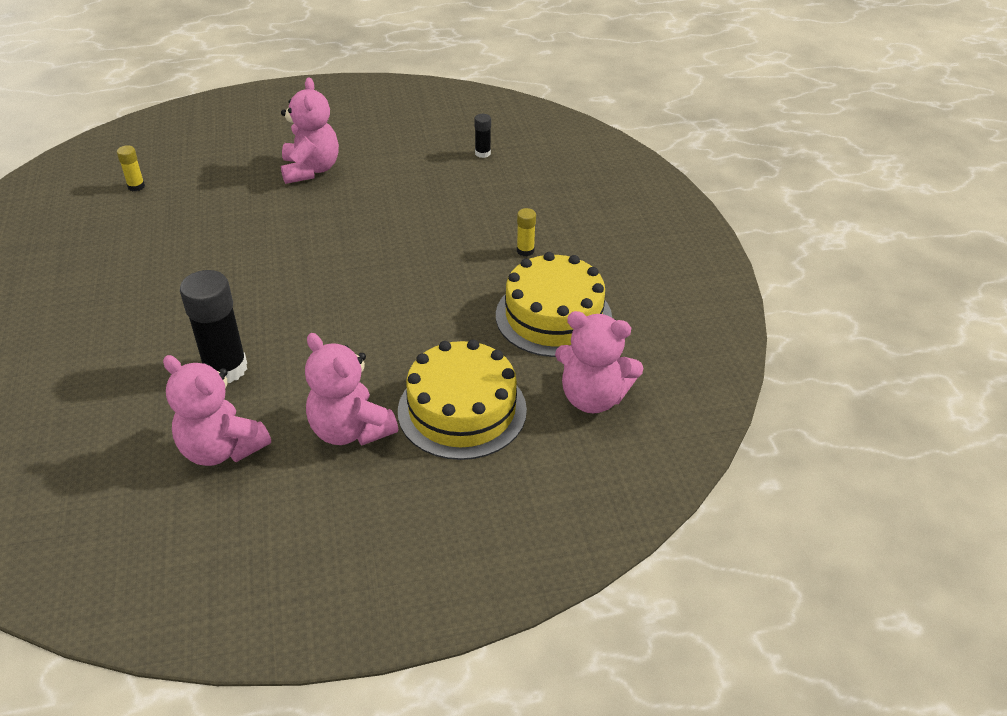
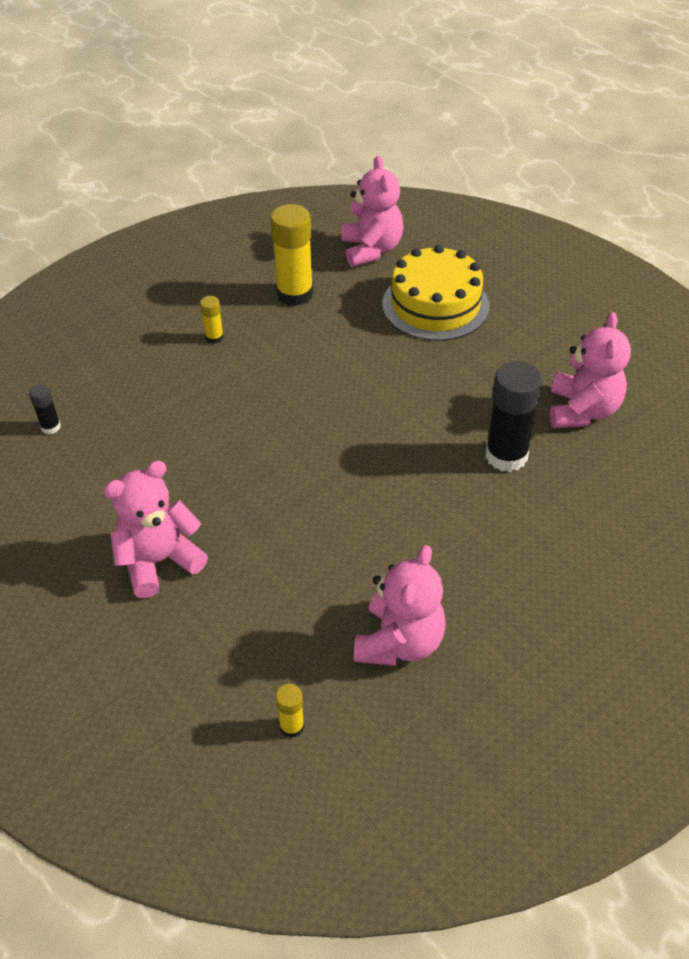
camera: 115 degrees left, 5 degrees up
(350, 430) = (503, 351): pink teddy bear -> pink teddy bear (399, 642)
(553, 316) = (295, 294): yellow cake -> yellow glue stick

